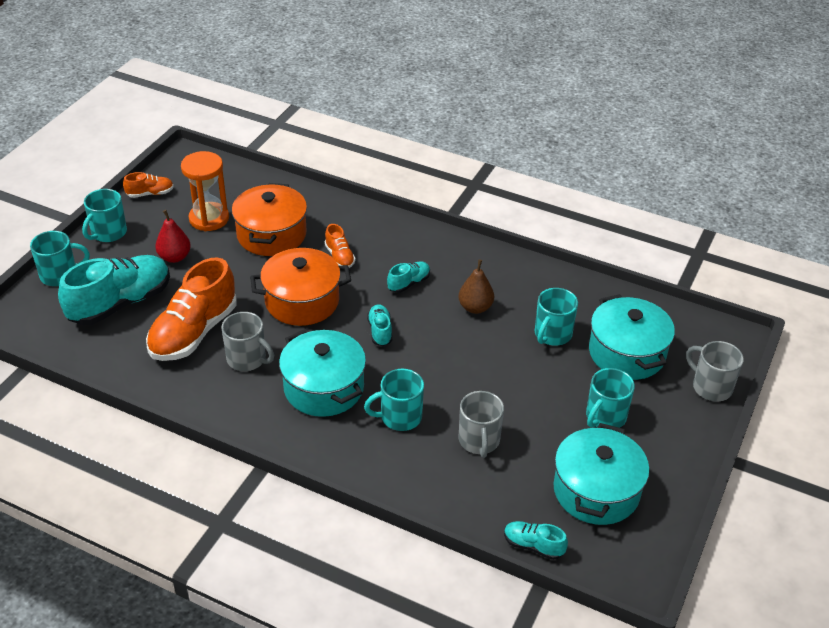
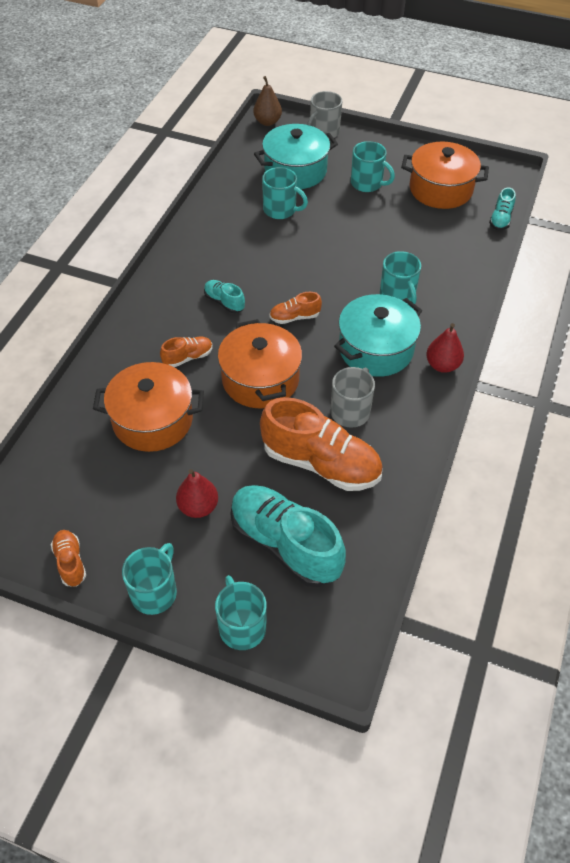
camera: 95 degrees left, 10 degrees up
(108, 233) = (155, 592): turquoise mug -> turquoise mug turned 90 degrees counterclockwise
(209, 218) = (123, 486): orange hourglass -> none
(290, 439) = (442, 365): none -> red pear
(380, 331) = (294, 317): turquoise shoe -> orange shoe
(475, 307) = (253, 256): brown pear -> brown pear (267, 122)
(479, 441) = (410, 249): grey mug -> none
(596, 491) = (440, 189): turquoise pot -> orange pot

